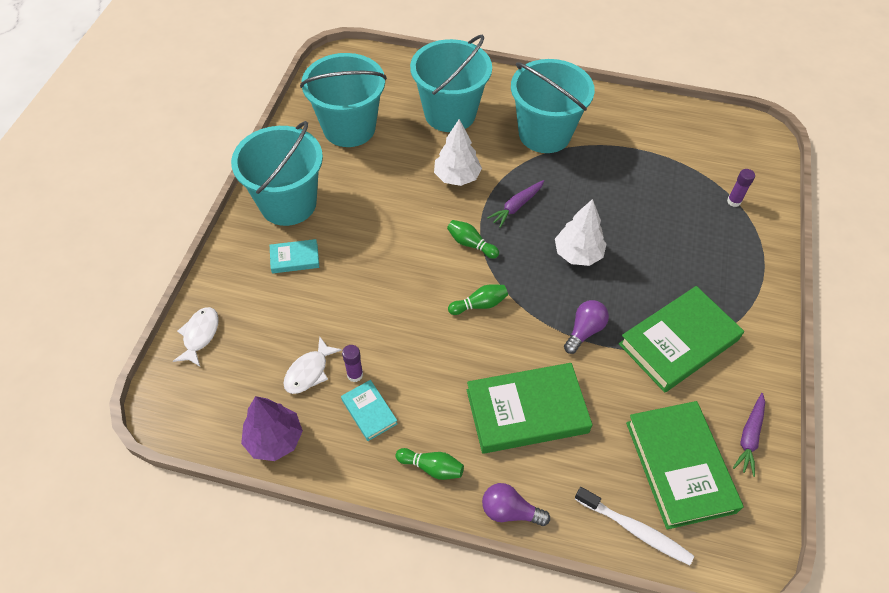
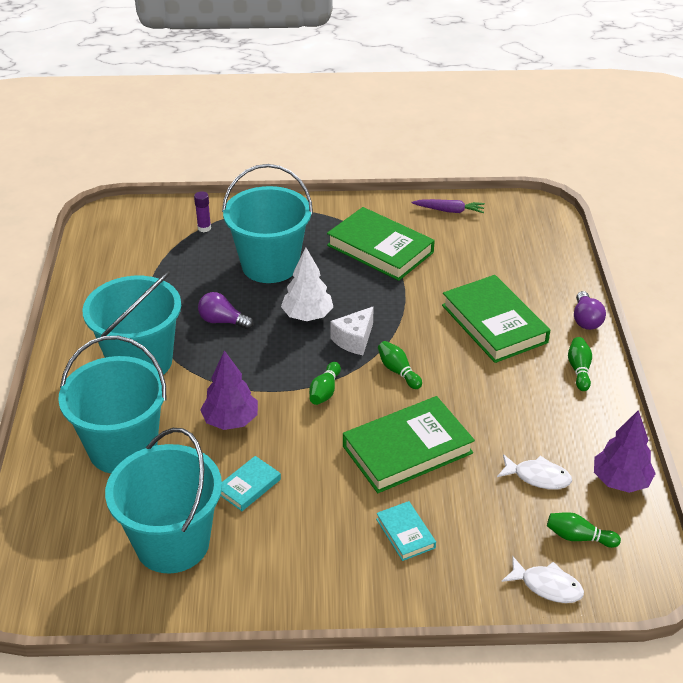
camera: 105 degrees left, 15 degrees down
(200, 335) = (547, 586): white fish -> white fish turned 150 degrees counterclockwise
(232, 377) = (578, 537): none -> green bowling pin
(288, 203) = (325, 567): turquoise bucket -> turquoise bucket (270, 265)
(355, 375) = (522, 441): purple glue stick -> none
(369, 412) = (553, 421): turquoise book -> turquoise book (249, 486)
(457, 177) = (230, 421): white tree -> purple tree
(516, 206) = (260, 366): purple carrot -> none
(533, 282) = (354, 340): none -> white cheese
(584, 331) = (395, 301): purple light bulb -> purple light bulb (222, 321)
(635, 530) = (557, 257): white toothbrush -> none
(679, 466) = (494, 241): green book -> green book (407, 449)

